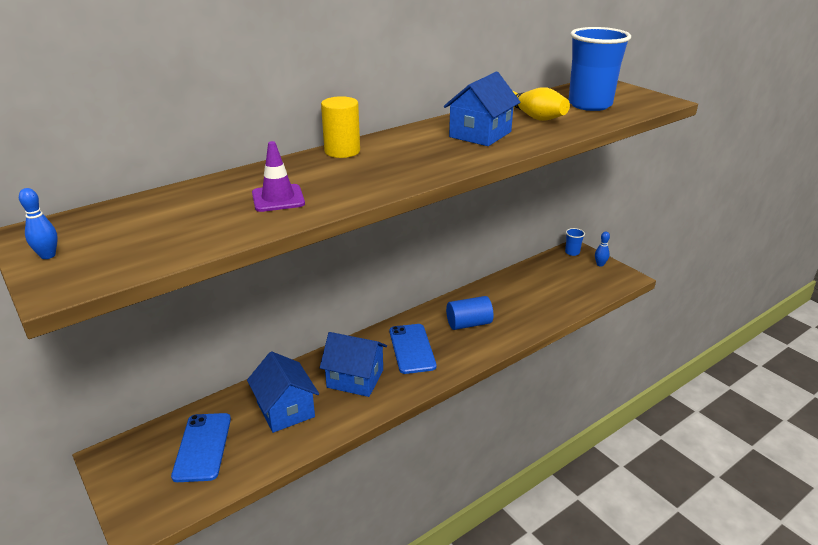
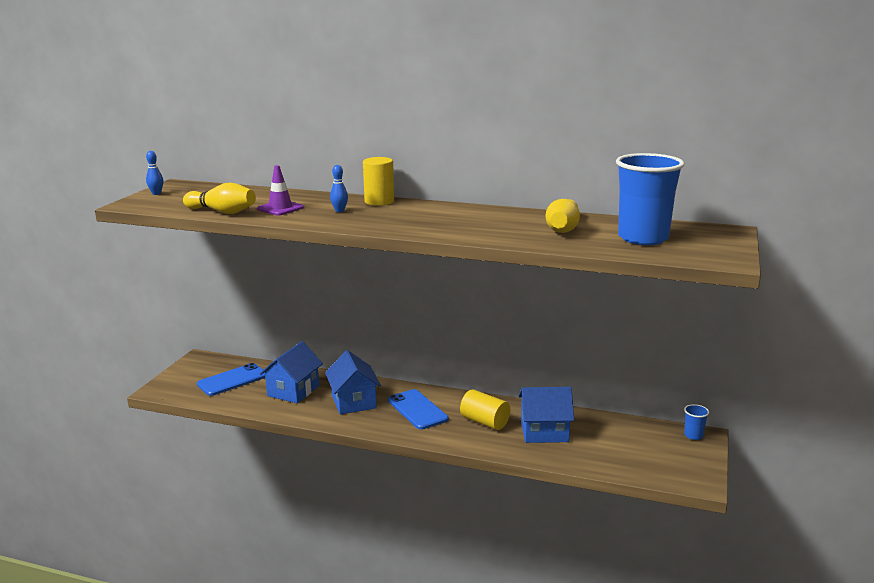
camera: 55 degrees right, 10 degrees down
(229, 232) = (222, 212): none -> yellow bowling pin
(412, 348) = (417, 410): blue phone -> blue phone turned 75 degrees counterclockwise
(469, 324) = (484, 422): blue cylinder -> yellow cylinder
(480, 134) = (484, 223): blue house -> blue house (544, 432)
(600, 264) = (697, 458): blue bowling pin -> blue bowling pin (339, 211)

